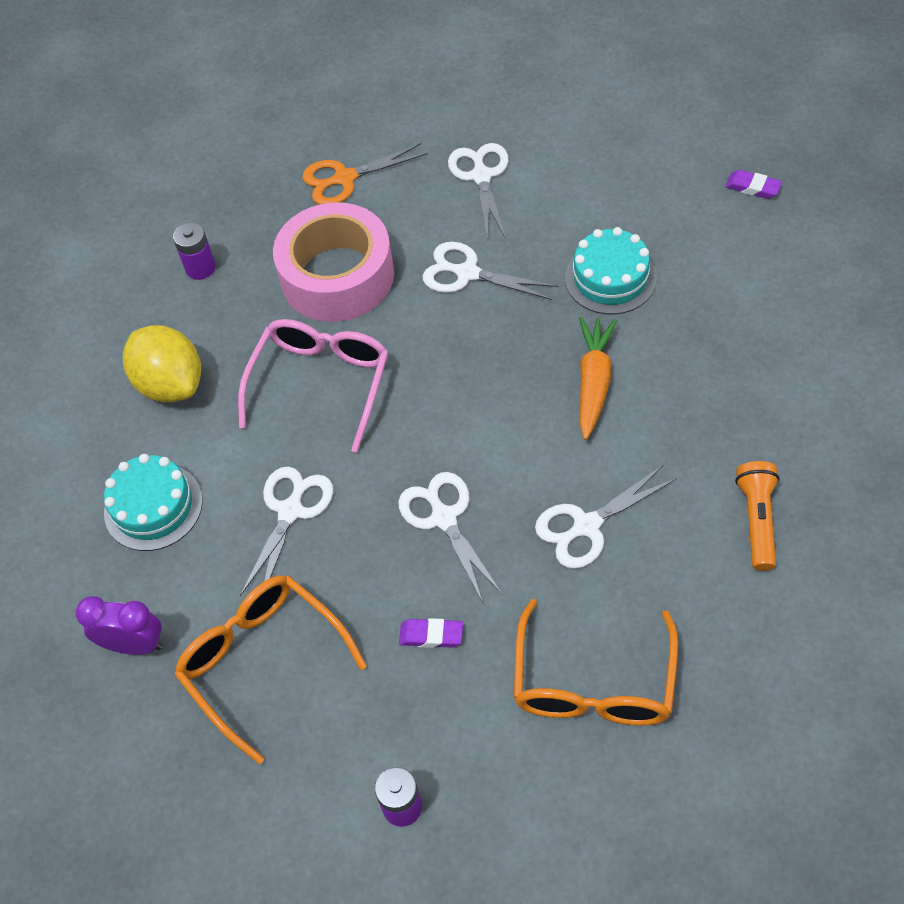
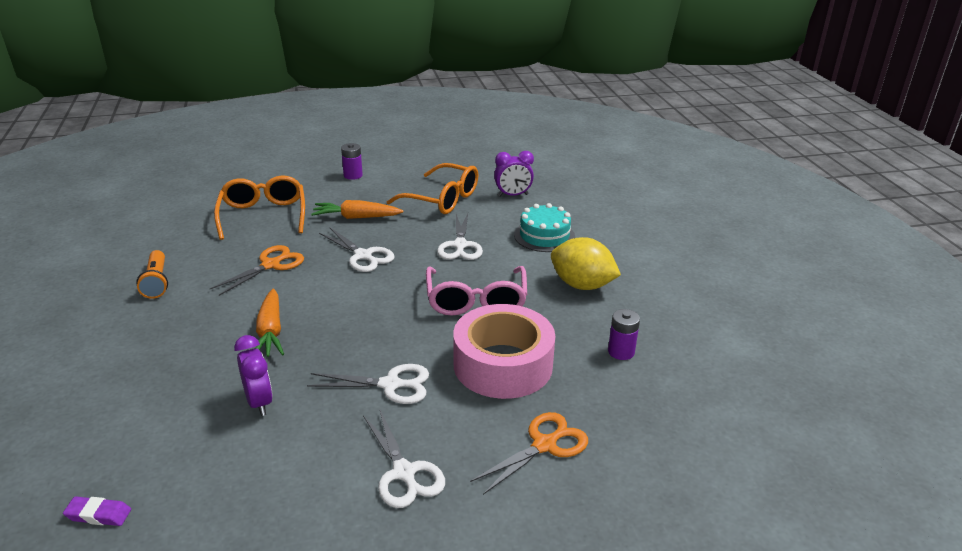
camera: 155 degrees right, 25 degrees down
(431, 635) = (356, 217): purple eraser -> orange carrot
(587, 526) = (271, 265): white scissors -> orange scissors
(610, 278) = (259, 402): turquoise cake -> purple clock

